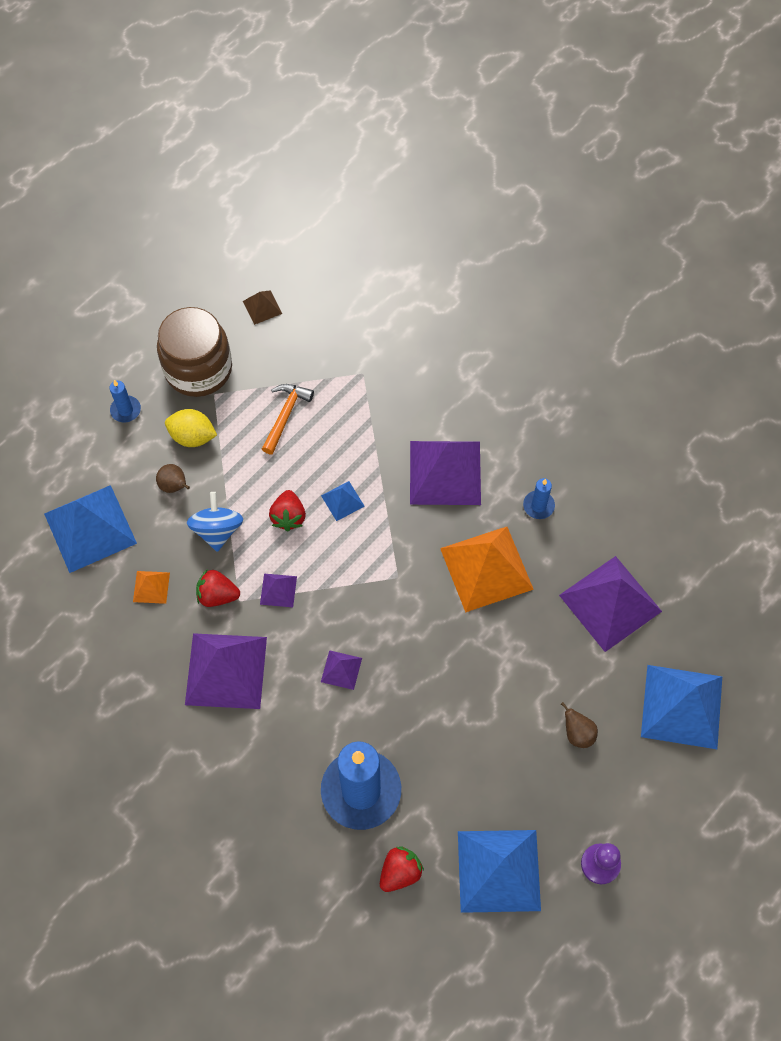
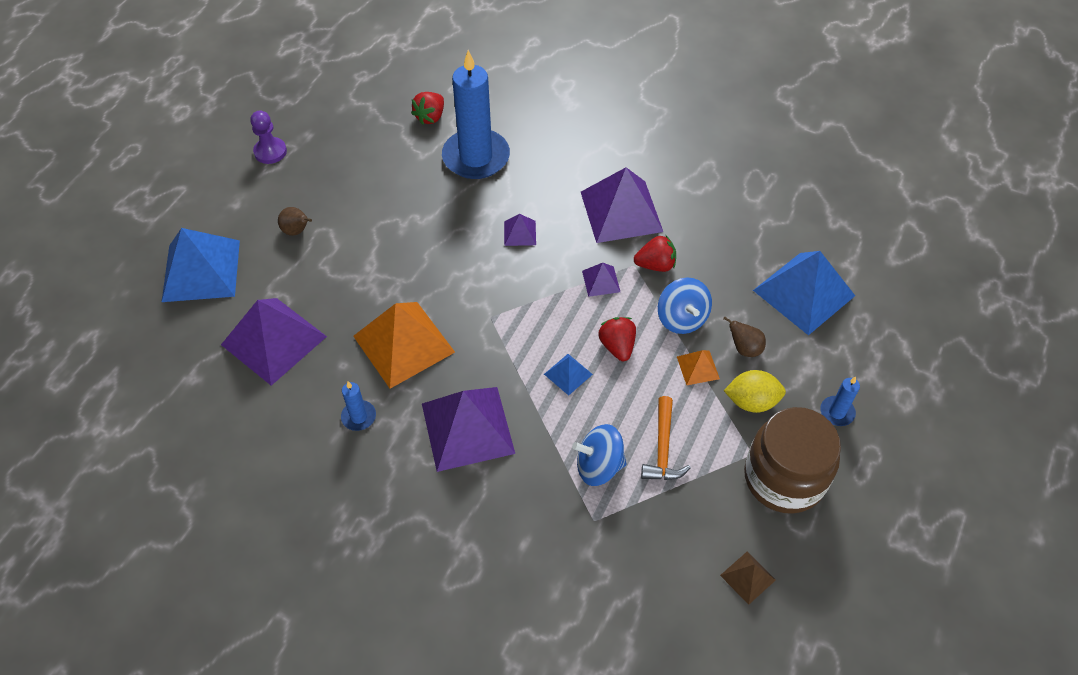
camera: 165 degrees right, 10 degrees down
(151, 587) = (719, 258): orange pyramid -> orange pyramid (698, 367)
(344, 414) = (599, 466): none -> blue spinning top
(498, 870) = (352, 132): blue pyramid -> none

